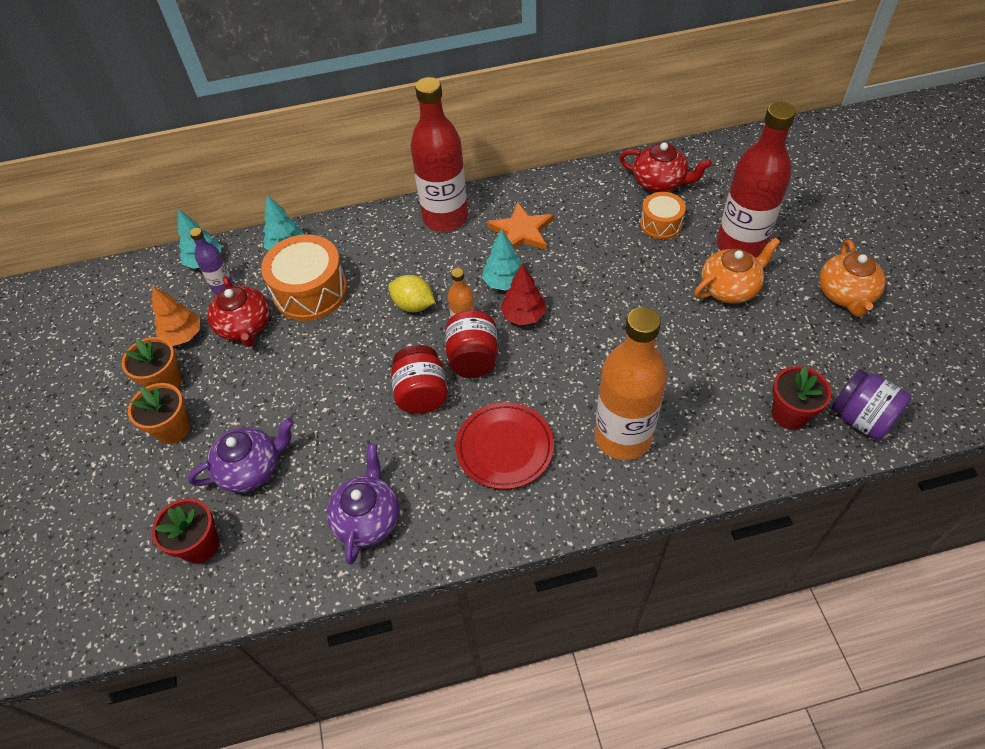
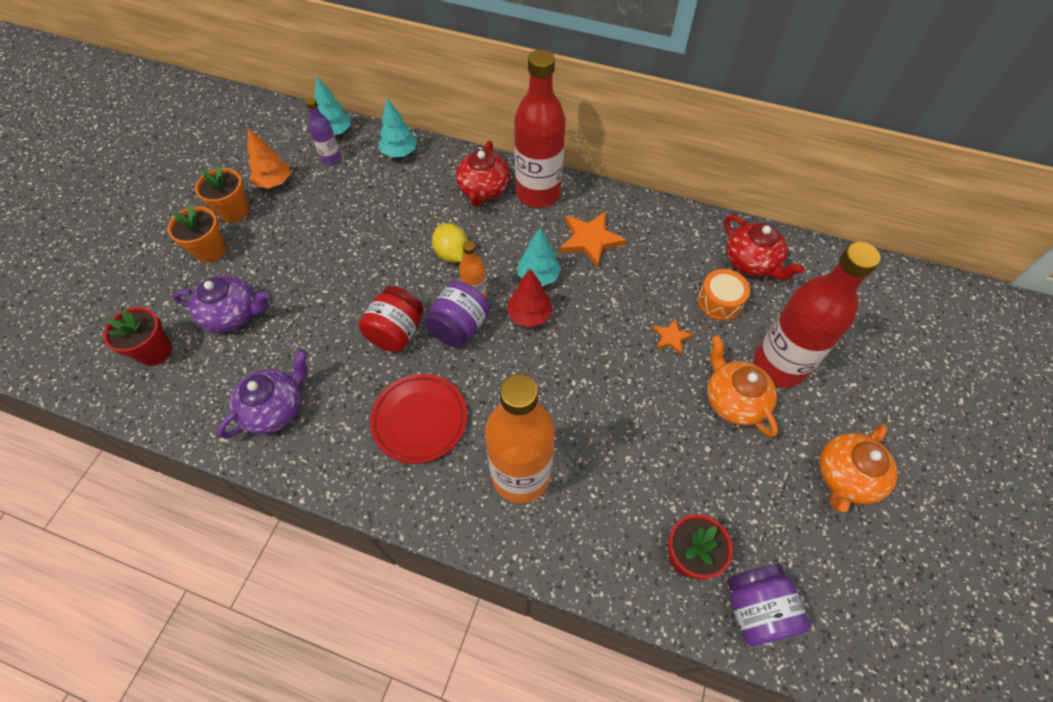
camera: 30 degrees right, 5 degrees up
(245, 327) = (320, 200): red teapot -> red teapot (483, 190)
(310, 291) = (387, 198): orange drum -> none
(473, 358) = (459, 327): red jar -> purple jar
(647, 269) = (671, 337): none -> orange star
(730, 288) = (733, 400): orange teapot -> orange teapot turned 120 degrees counterclockwise

